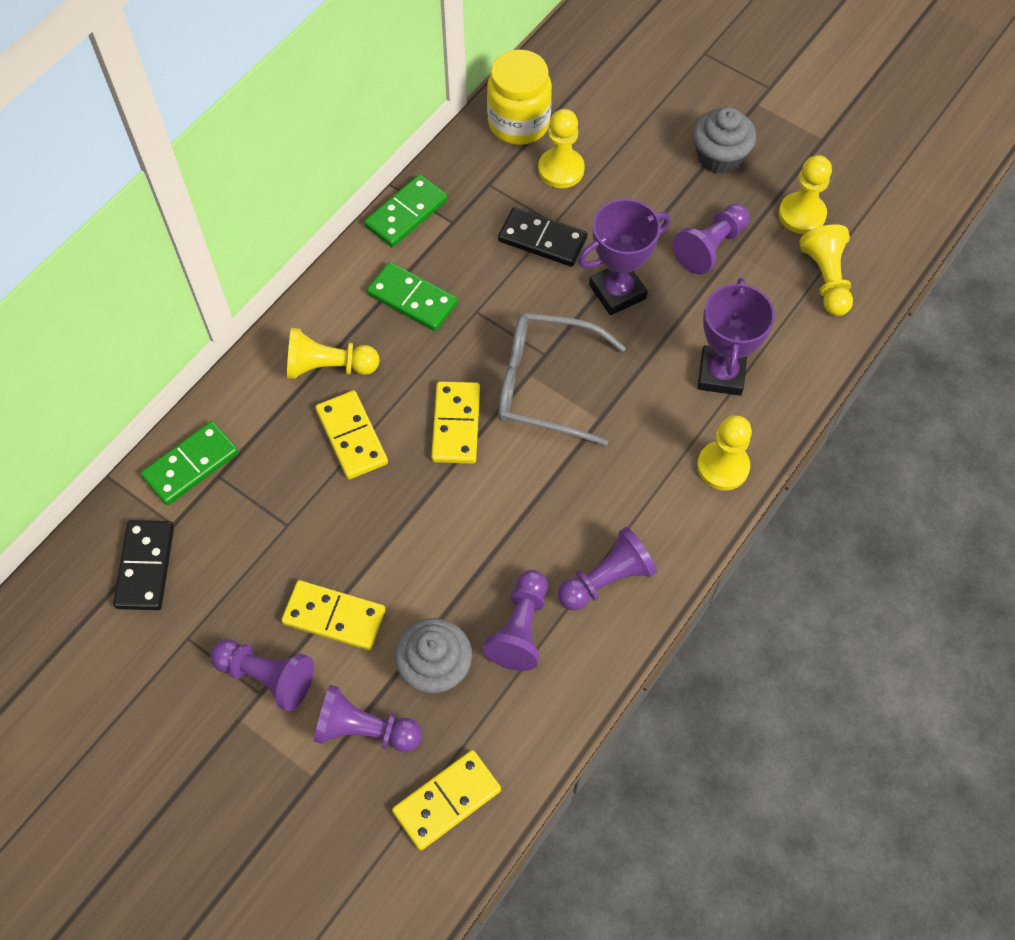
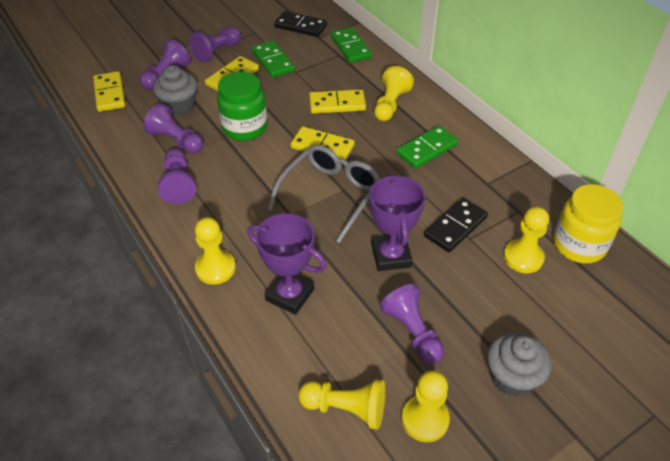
camera: 110 degrees right, 15 degrees down
(406, 213) = (502, 162): green domino -> green domino (273, 61)
(454, 543) = (244, 128): none -> green jar

